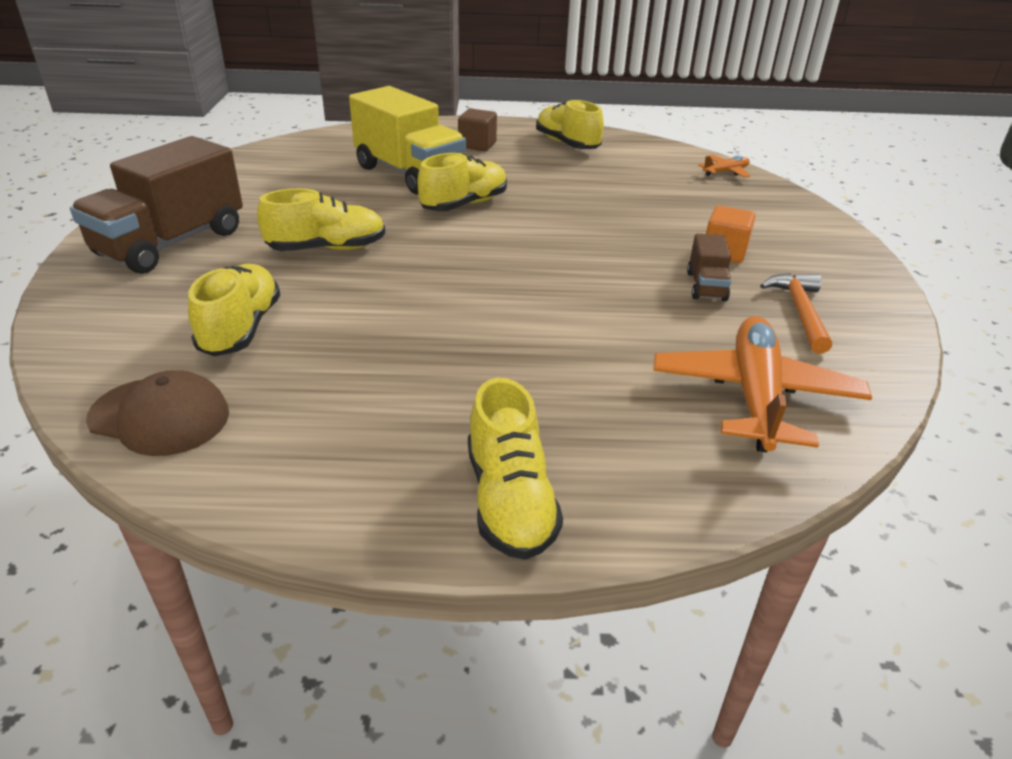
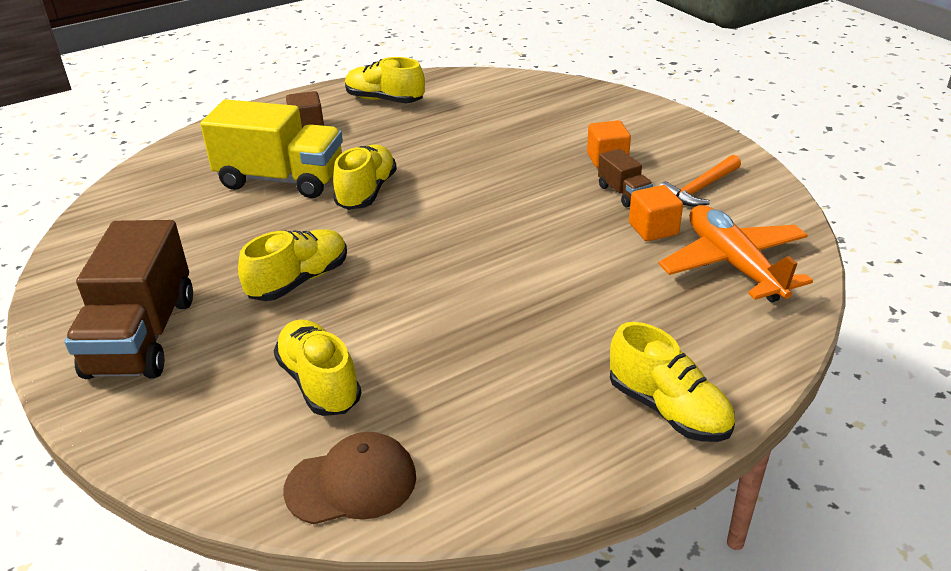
camera: 30 degrees left, 0 degrees up
(700, 328) = (653, 229): none -> orange cube
(725, 172) = (537, 85): orange plane -> none
(799, 312) = (700, 189): orange hammer -> orange hammer turned 105 degrees counterclockwise

